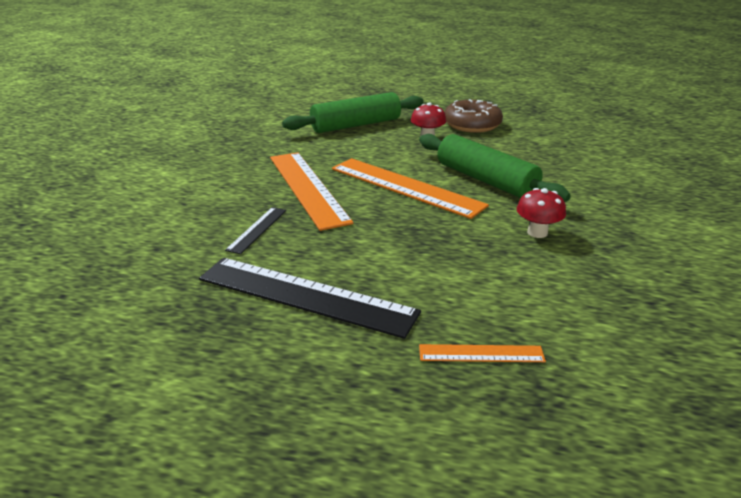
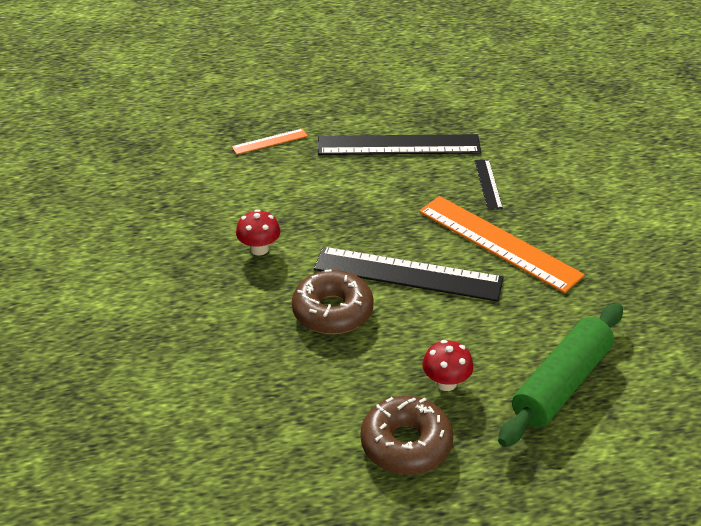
camera: 155 degrees right, 10 degrees up
(405, 187) = (408, 274): orange ruler -> black ruler
(485, 180) = (332, 311): green rolling pin -> brown donut

